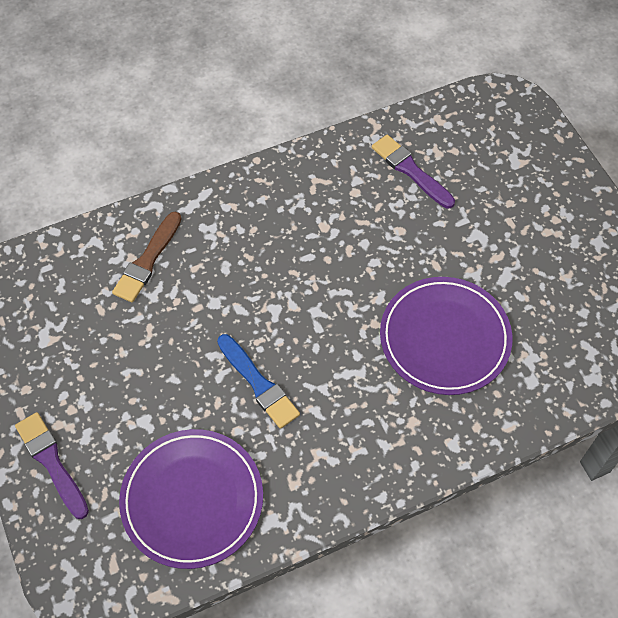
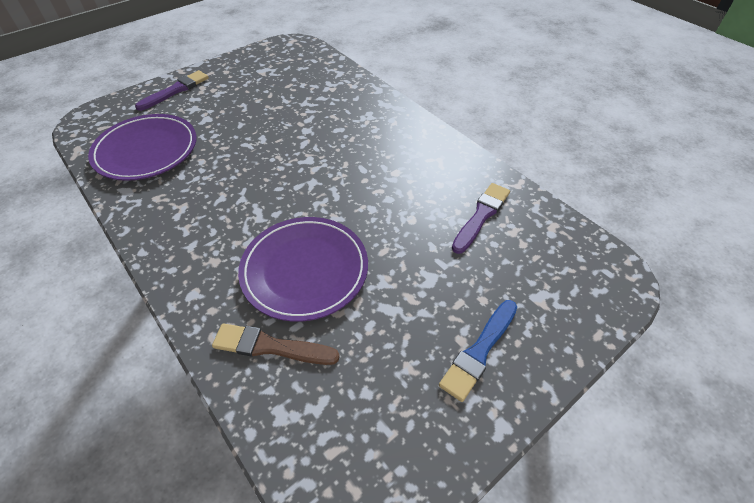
camera: 75 degrees right, 10 degrees down
(147, 260) = (332, 95): brown brush -> brown brush (270, 346)
(258, 384) = (241, 164): blue brush -> blue brush (479, 351)

